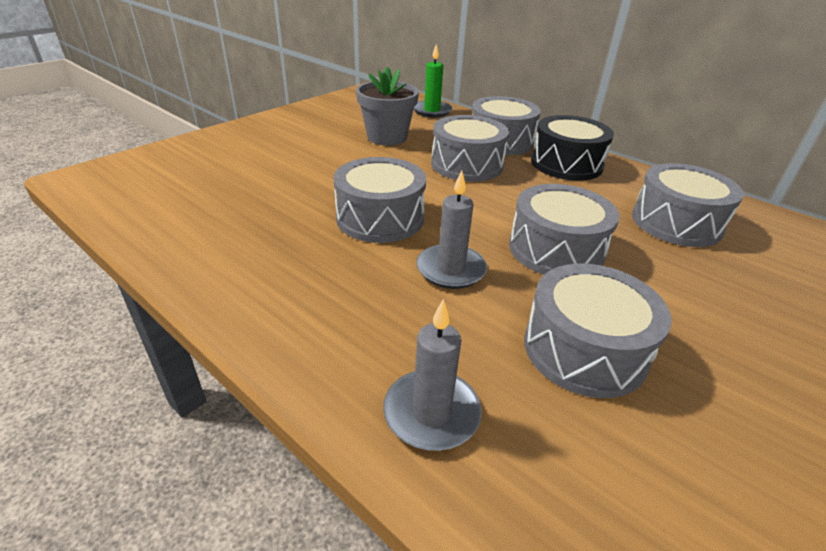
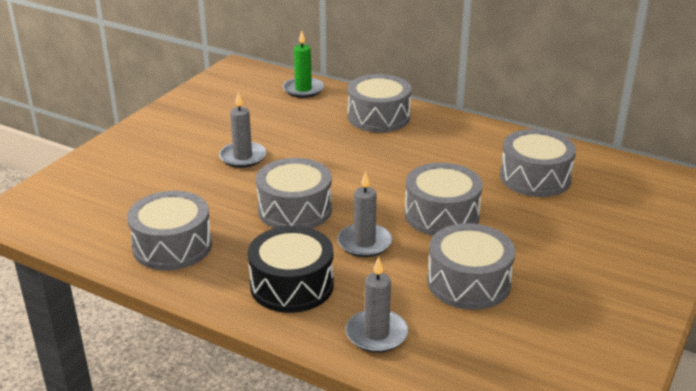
camera: 10 degrees left, 5 degrees down
(347, 159) = (243, 157): none -> grey candle
(387, 137) = (270, 128): grey flower pot -> none
(466, 165) = (353, 147): grey drum -> grey drum (172, 246)
(566, 164) = (442, 134): black drum -> black drum (292, 285)

